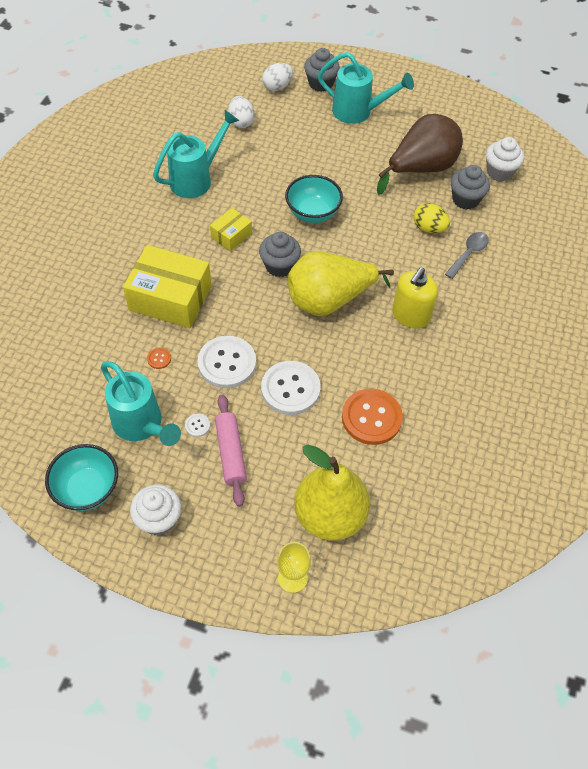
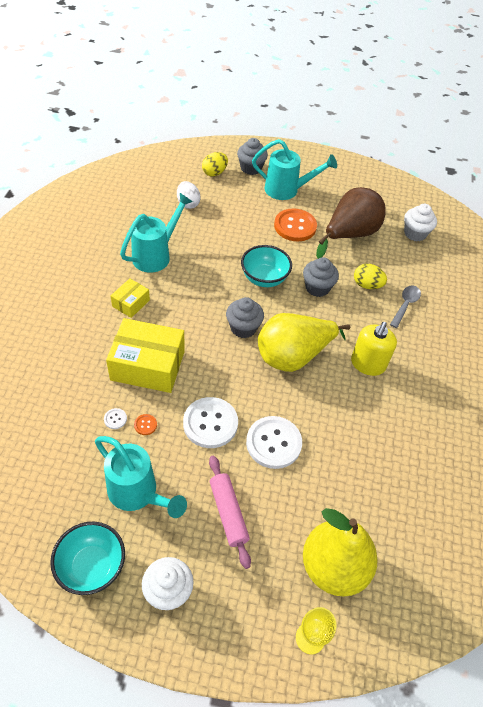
camera: 10 degrees left, 5 degrees down
(197, 425) = (192, 488): white button -> white button (115, 419)
(231, 235) = (195, 303): yellow box -> yellow box (131, 303)
(277, 87) = (214, 173): white egg -> yellow egg
(371, 418) = (353, 464): orange button -> orange button (295, 226)
(465, 199) = (392, 258): grey cupcake -> grey cupcake (317, 288)

